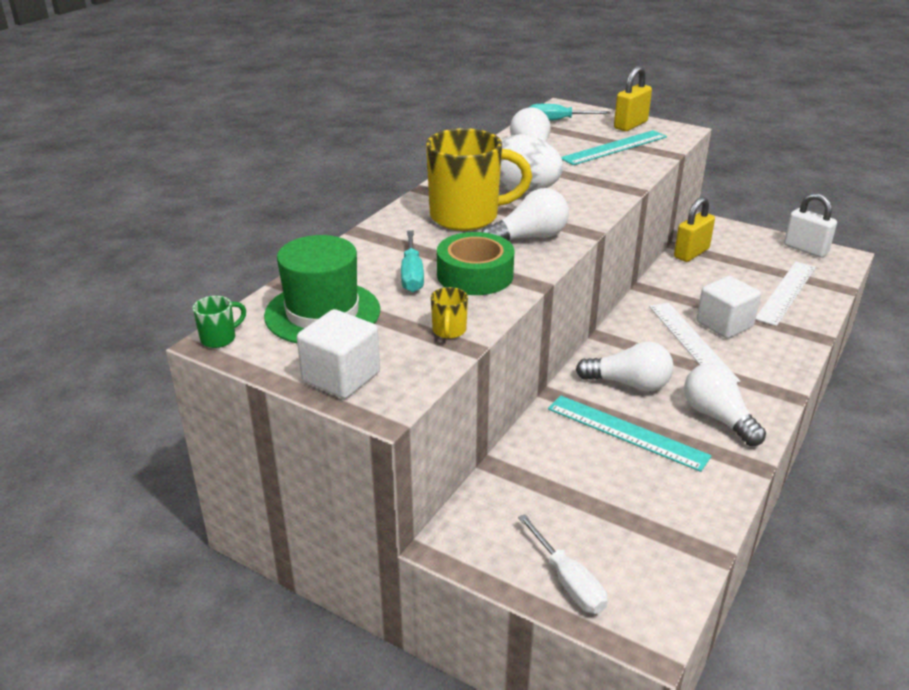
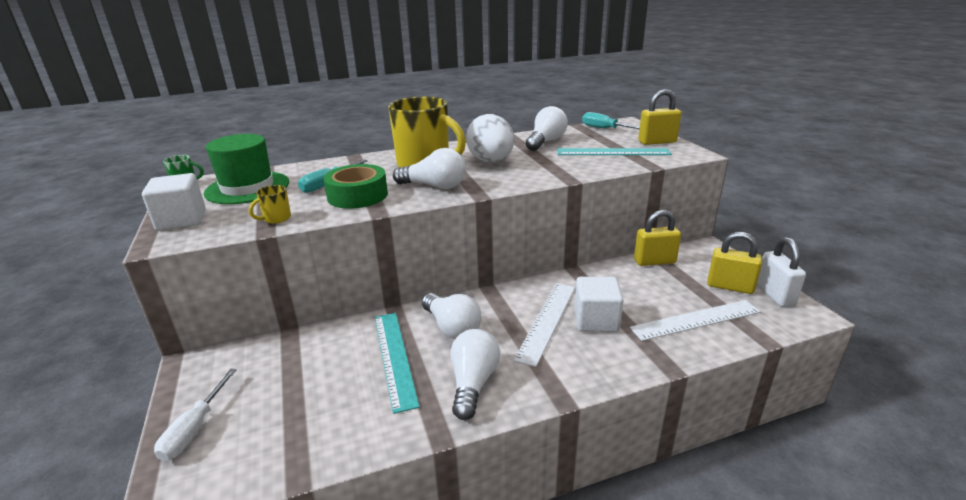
camera: 40 degrees right, 5 degrees down
(771, 254) = (730, 286): none -> yellow padlock

